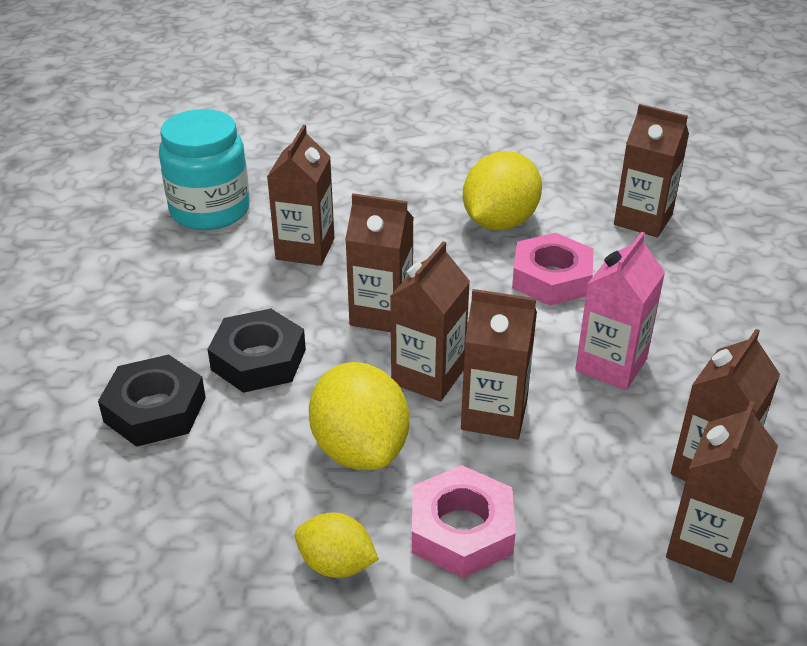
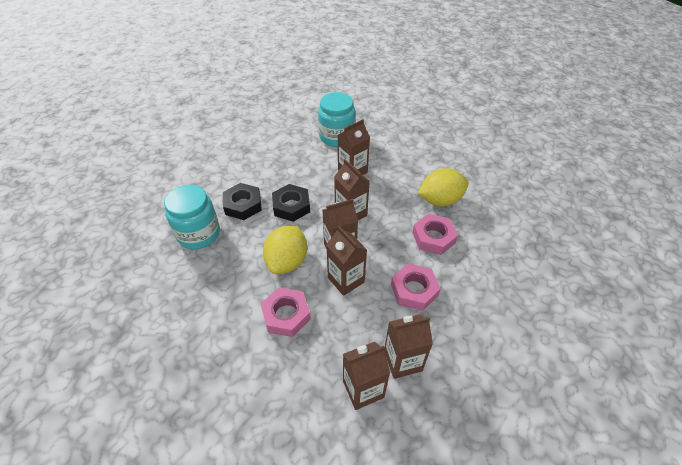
camera: 40 degrees right, 10 degrees up
(118, 511) = (199, 234): none -> turquoise jar
(336, 564) = (236, 297): yellow lemon -> none
(611, 365) = (414, 290): pink carton -> pink nut
(643, 220) = (507, 234): brown carton -> none

